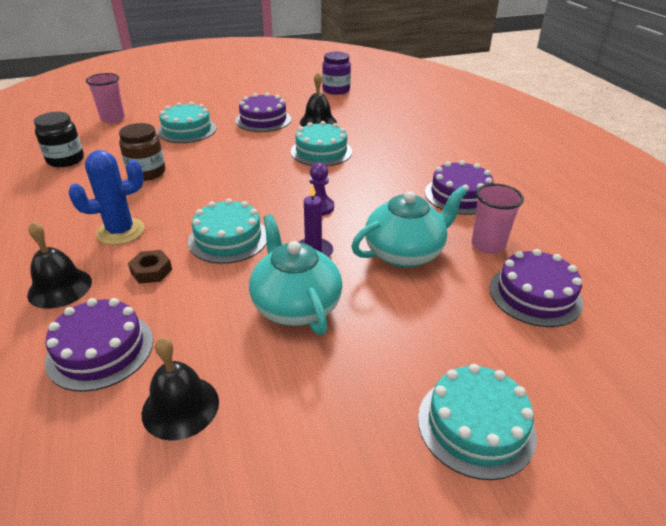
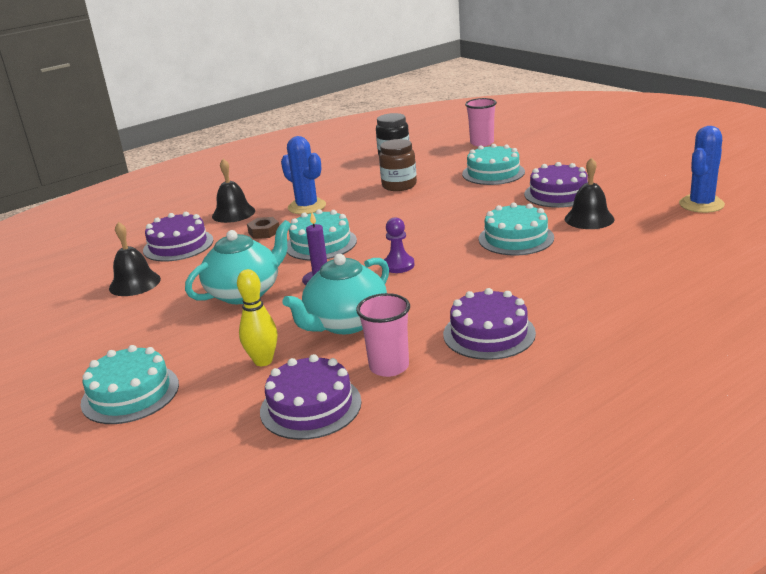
camera: 75 degrees right, 10 degrees down
(336, 90) = (701, 204): purple jar -> blue cactus
(405, 253) = (345, 323): turquoise teapot -> turquoise teapot turned 90 degrees clockwise
(449, 312) = (263, 361): none -> yellow bowling pin

